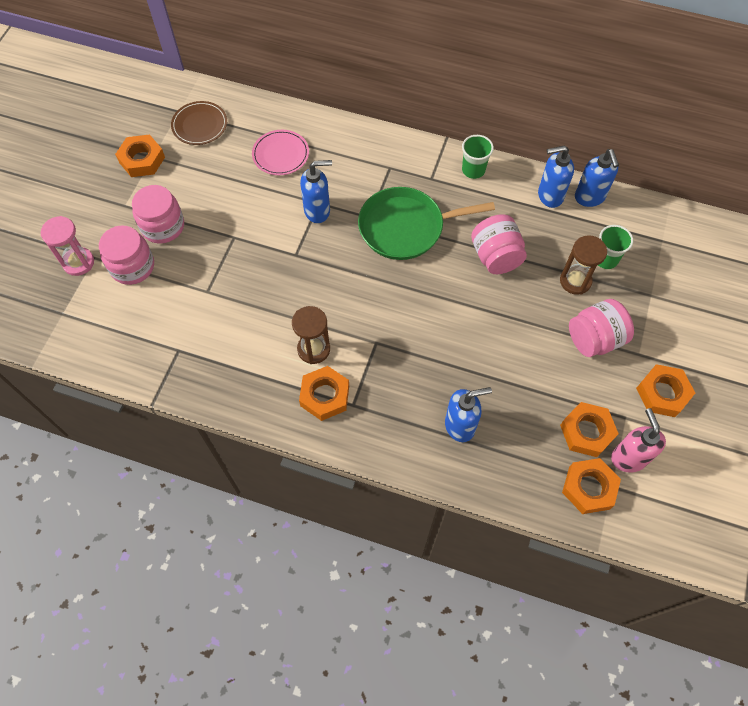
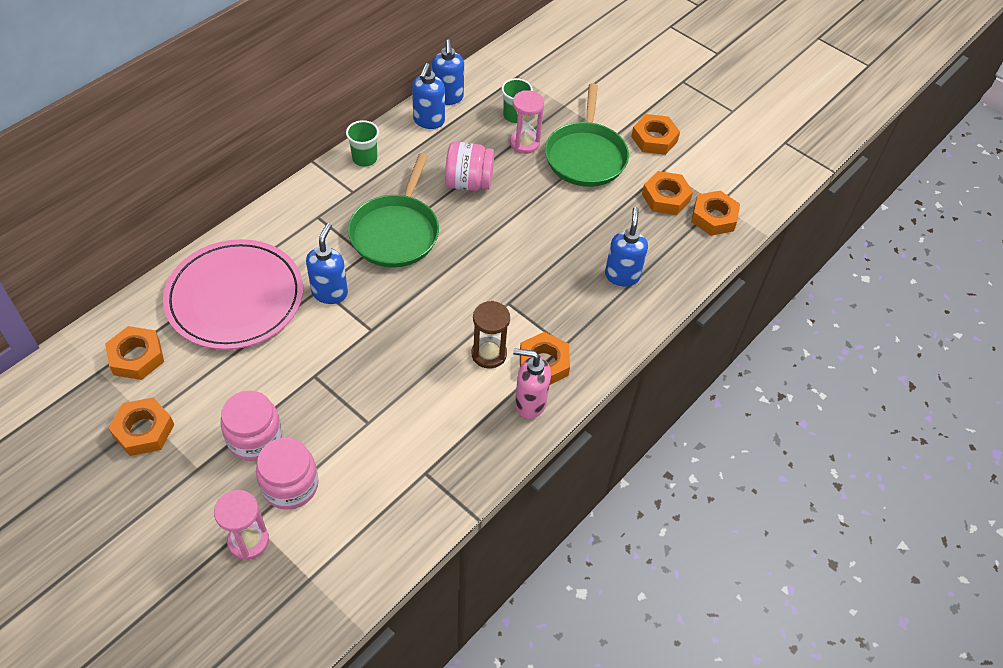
camera: 70 degrees left, 10 degrees down
(200, 125) = (136, 357): brown plate -> orange nut
(280, 154) = (235, 297): pink plate -> pink plate, size x2.01
(575, 281) = (524, 143): brown hourglass -> pink hourglass
(589, 197) = (448, 98): blue soap dispenser -> blue soap dispenser turned 75 degrees clockwise
(594, 339) = (586, 156): pink jar -> green pan
(628, 458) = (699, 183): pink soap dispenser -> pink soap dispenser (529, 403)

